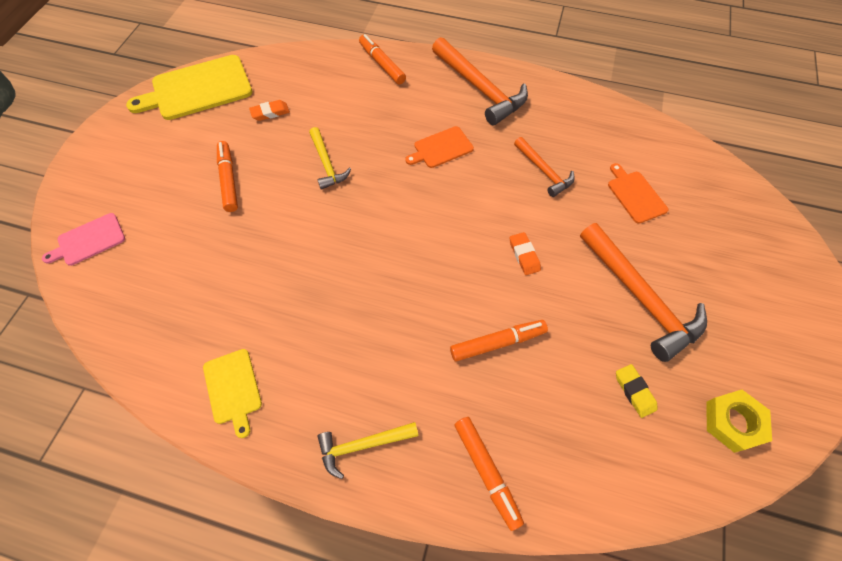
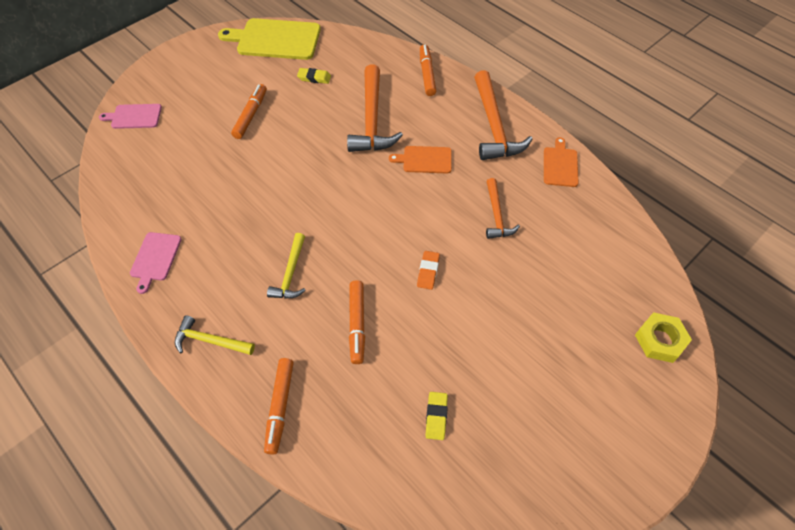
camera: 30 degrees right, 5 degrees down
(233, 388) = (155, 258): yellow cutting board -> pink cutting board
(270, 113) = (314, 78): orange eraser -> yellow eraser
(327, 164) = (328, 134): yellow hammer -> yellow hammer (290, 273)
(497, 343) = (357, 324): orange marker -> orange marker turned 75 degrees clockwise
(635, 195) = (562, 270): orange cutting board -> orange cutting board (560, 165)
(640, 298) = (499, 352): orange hammer -> orange hammer (371, 120)
(733, 422) = (500, 485): yellow nut -> yellow nut (660, 340)

